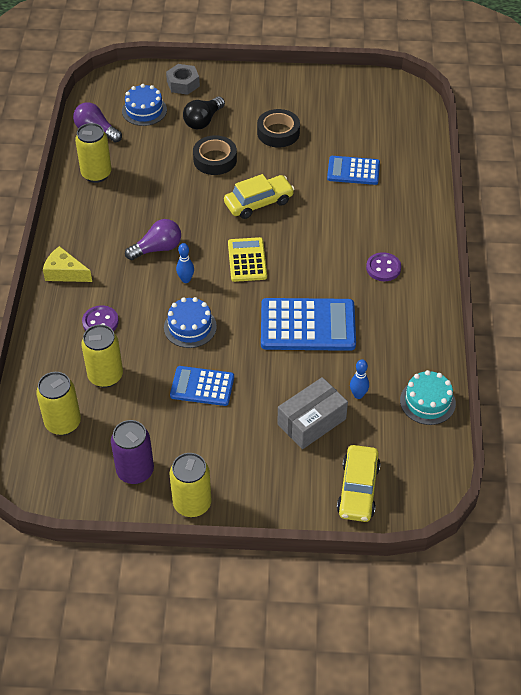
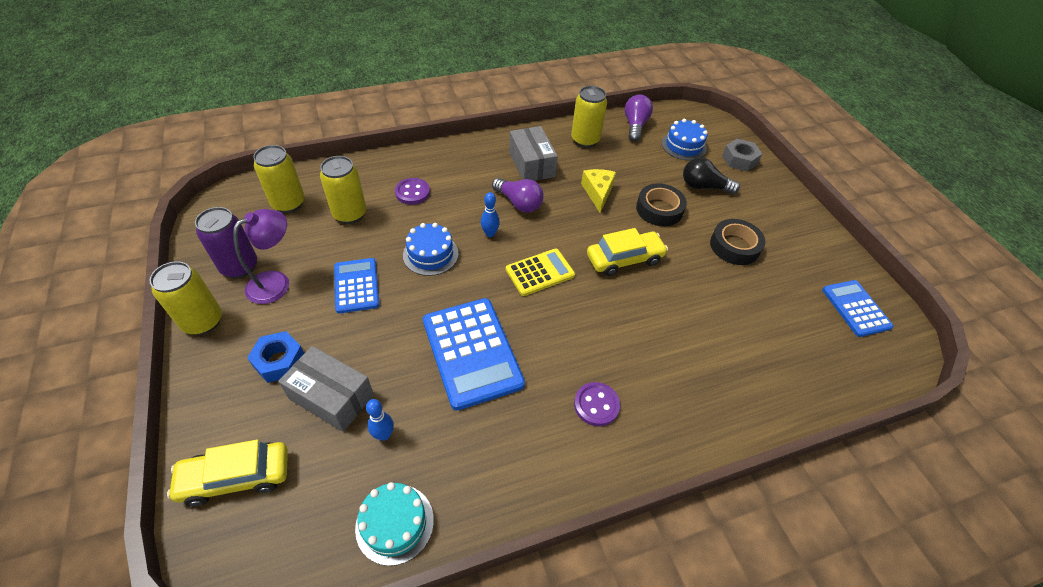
camera: 65 degrees right, 0 degrees up
(65, 273) = (460, 155): yellow cheese -> yellow cheese (598, 192)
(109, 223) = (531, 164): none -> grey box
(170, 444) = (276, 282): none -> purple lamp
(259, 203) = (624, 259): yellow car -> yellow car turned 60 degrees counterclockwise
(261, 452) = (279, 361): none -> blue nut
(353, 171) = (730, 329): blue calculator -> blue calculator (856, 308)

